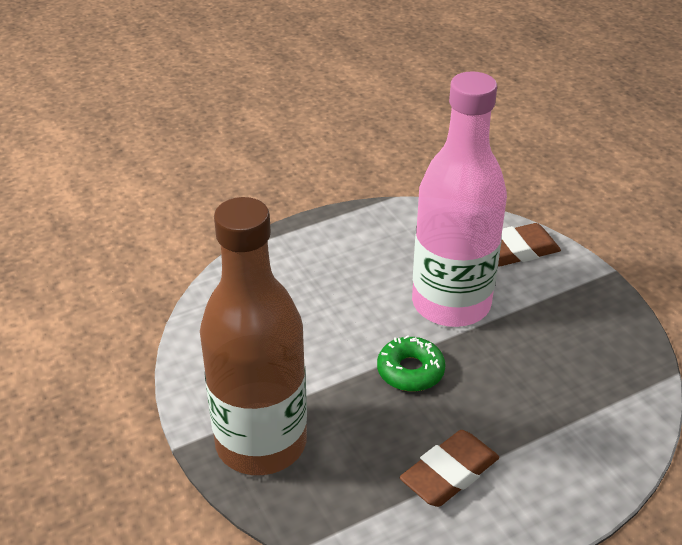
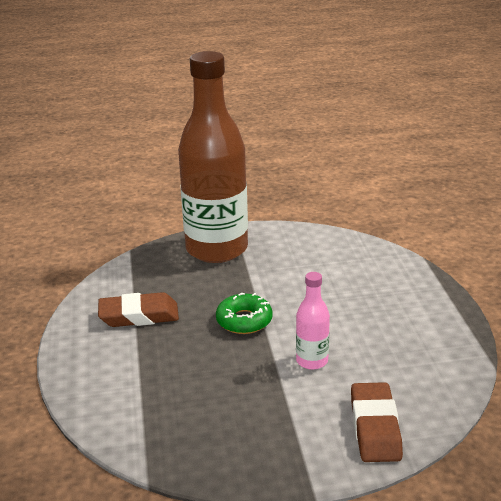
camera: 110 degrees right, 10 degrees down
(449, 473) = (139, 315): brown eraser -> brown eraser turned 75 degrees counterclockwise
(451, 304) = (312, 361): pink bottle -> pink bottle, size x0.42

